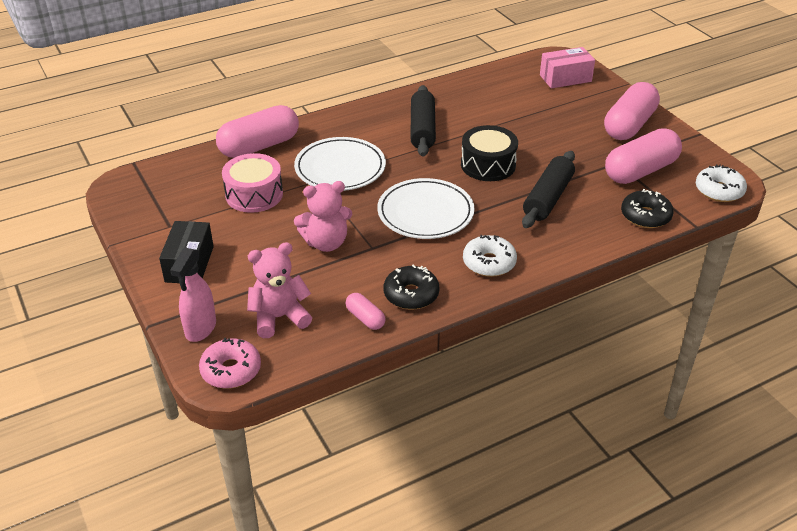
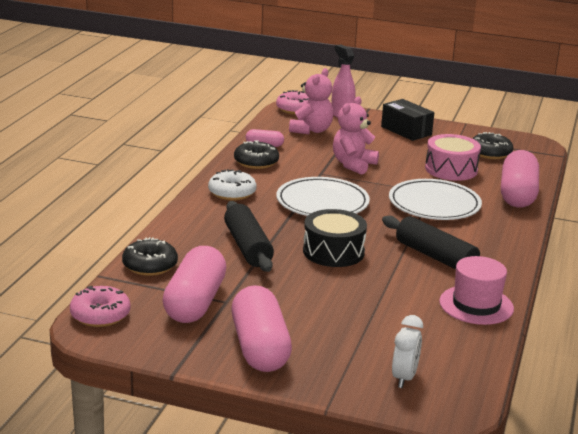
camera: 135 degrees right, 15 degrees down
(182, 195) = (490, 153): none -> black donut
(456, 92) = (476, 305): none -> pink hat
(565, 78) = (404, 378): pink box -> white clock
(719, 191) = (100, 315): white donut -> pink donut

